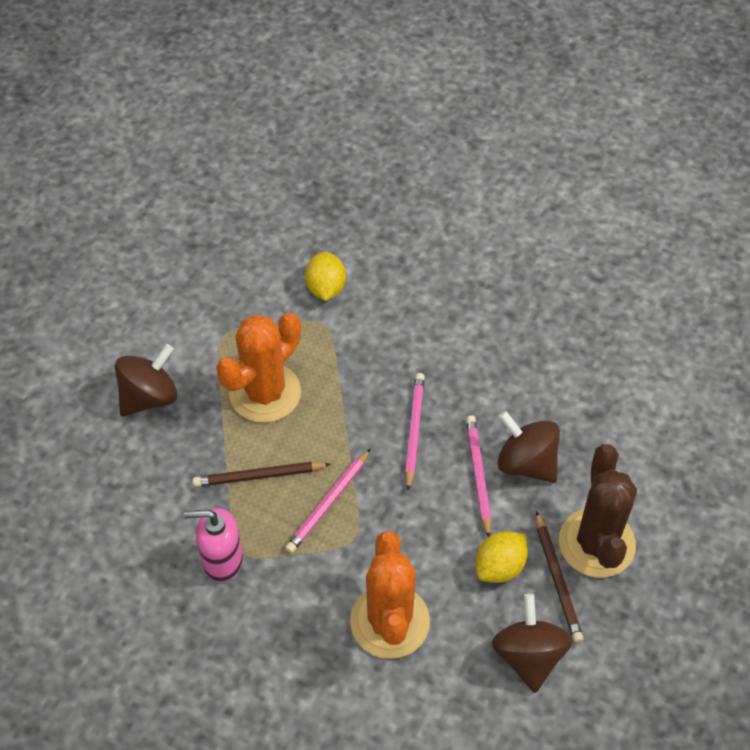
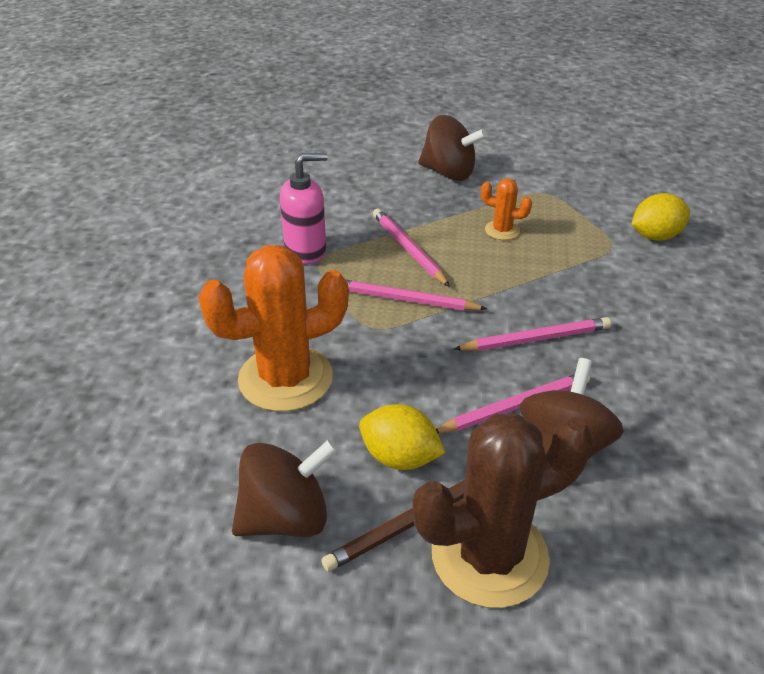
camera: 70 degrees right, 15 degrees down
(222, 560) = (306, 251): pink soap dispenser -> pink soap dispenser turned 90 degrees clockwise
(259, 476) = (408, 249): brown pencil -> pink pencil
(265, 393) = (502, 230): orange cactus -> orange cactus, size x0.46

